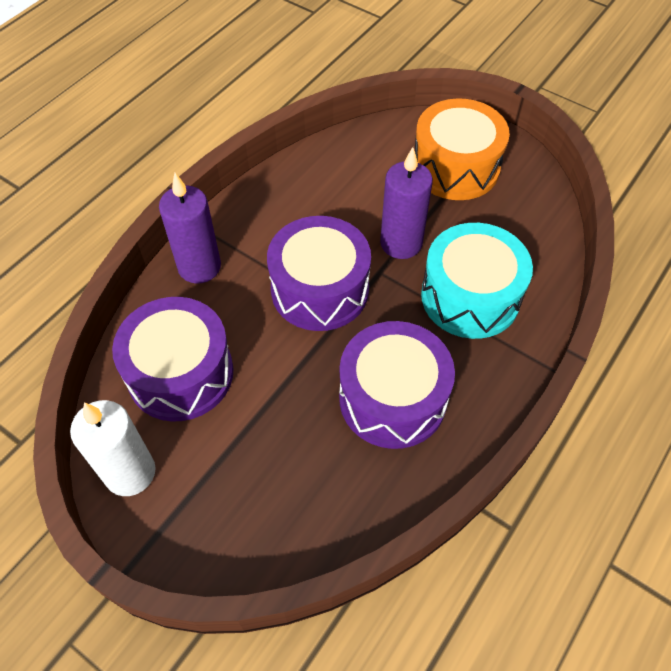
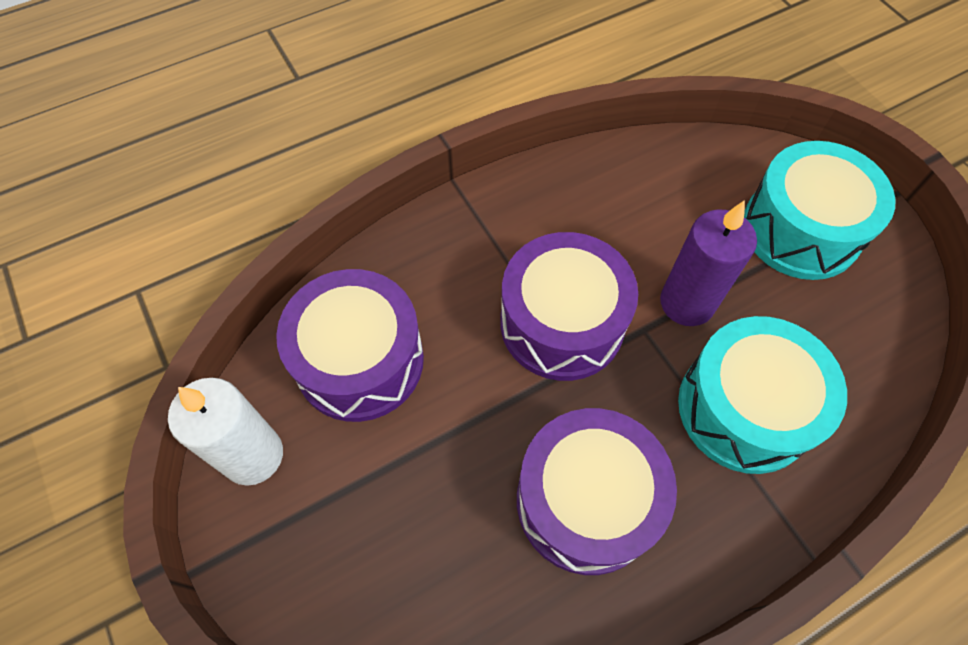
camera: 25 degrees right, 5 degrees up
(199, 267) = (438, 240): purple candle -> none
(455, 167) = (800, 230): orange drum -> turquoise drum

